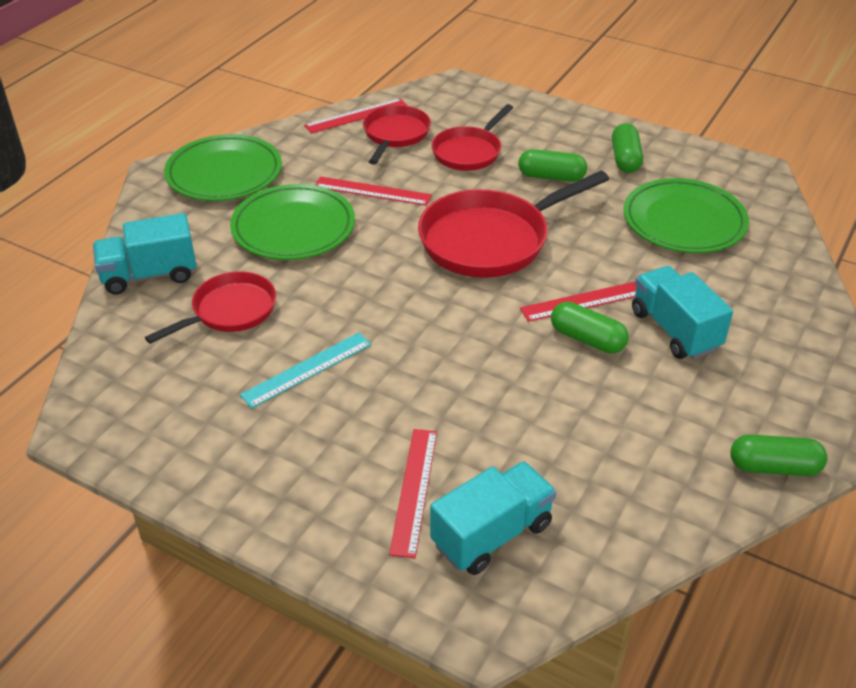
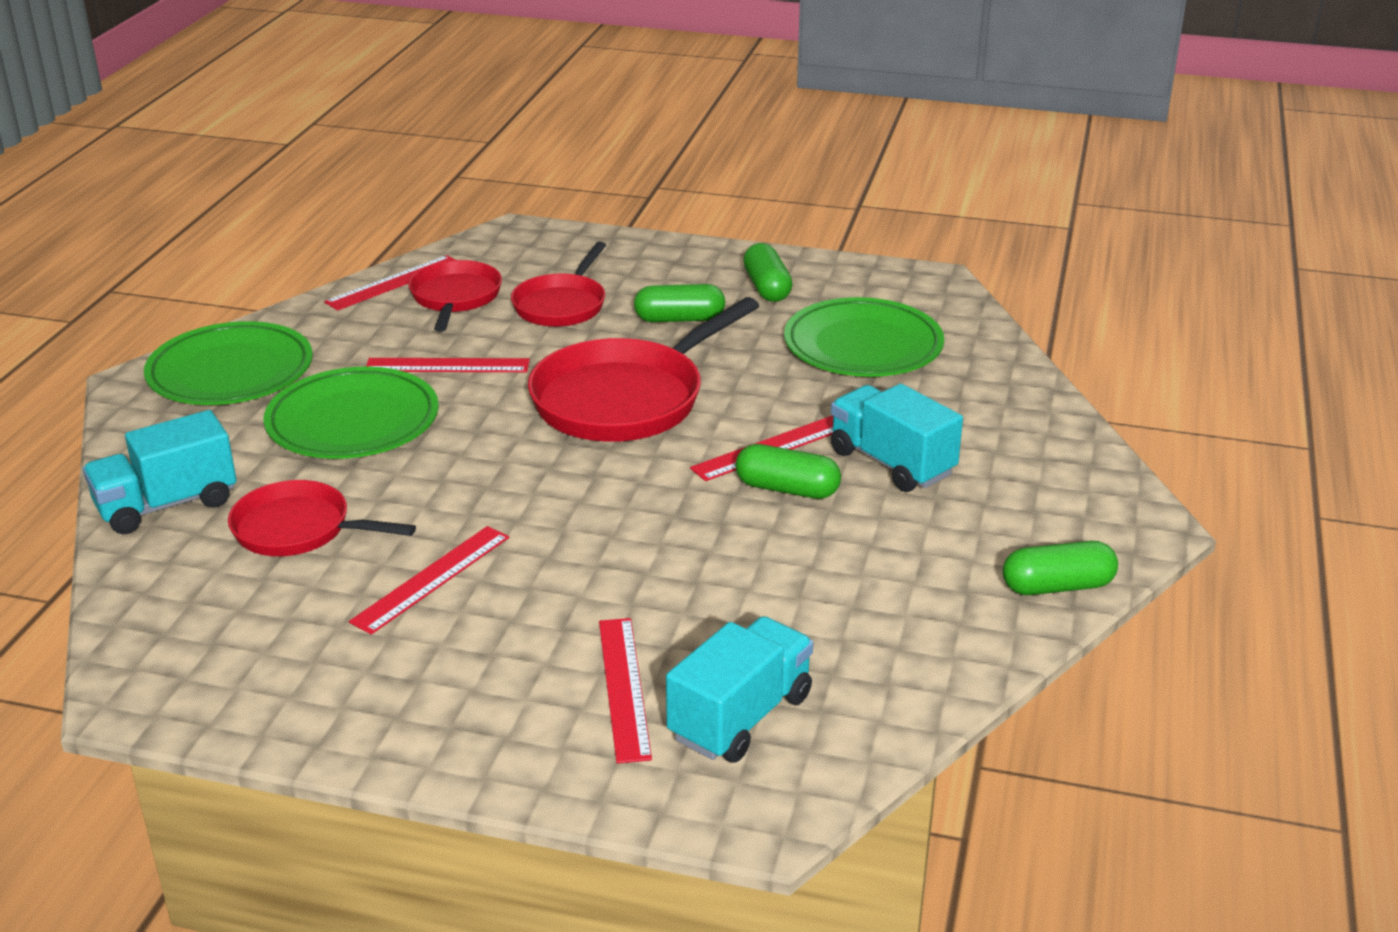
camera: 15 degrees left, 10 degrees down
(230, 311) = (299, 529): red pan -> red pan turned 105 degrees counterclockwise
(307, 369) = (432, 578): turquoise ruler -> red ruler

